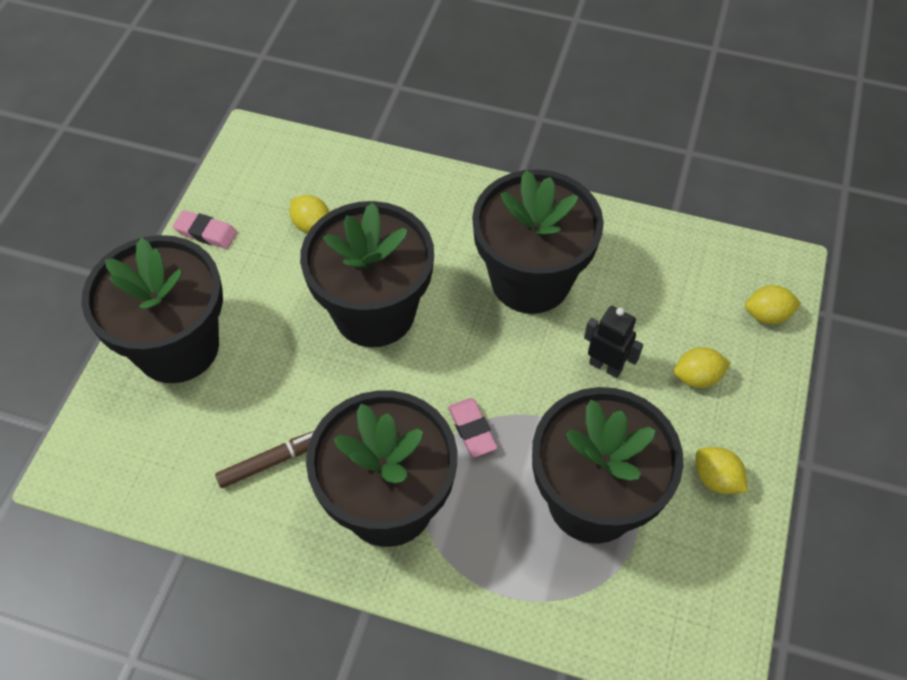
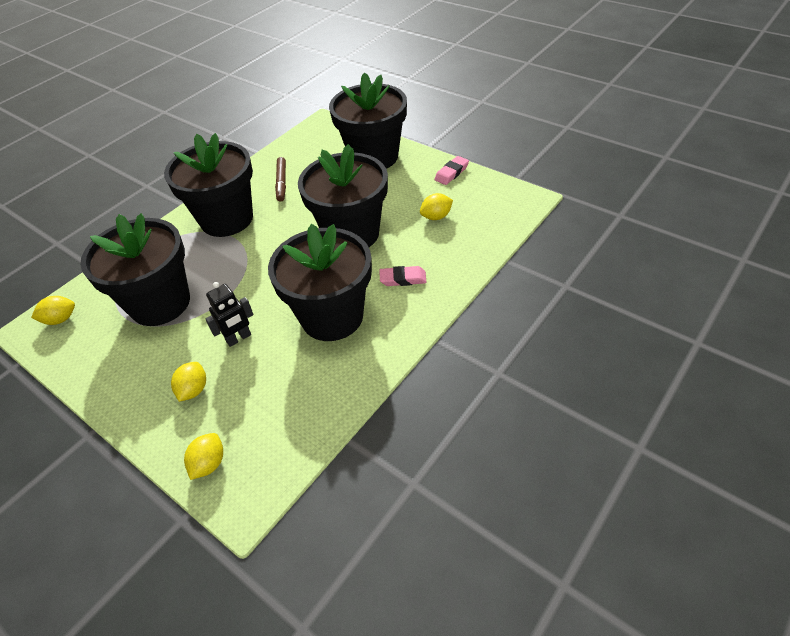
camera: 115 degrees right, 10 degrees down
(472, 429) = (243, 260): pink eraser -> pink eraser (403, 279)
(716, 479) = (121, 371): yellow lemon -> yellow lemon (60, 319)

